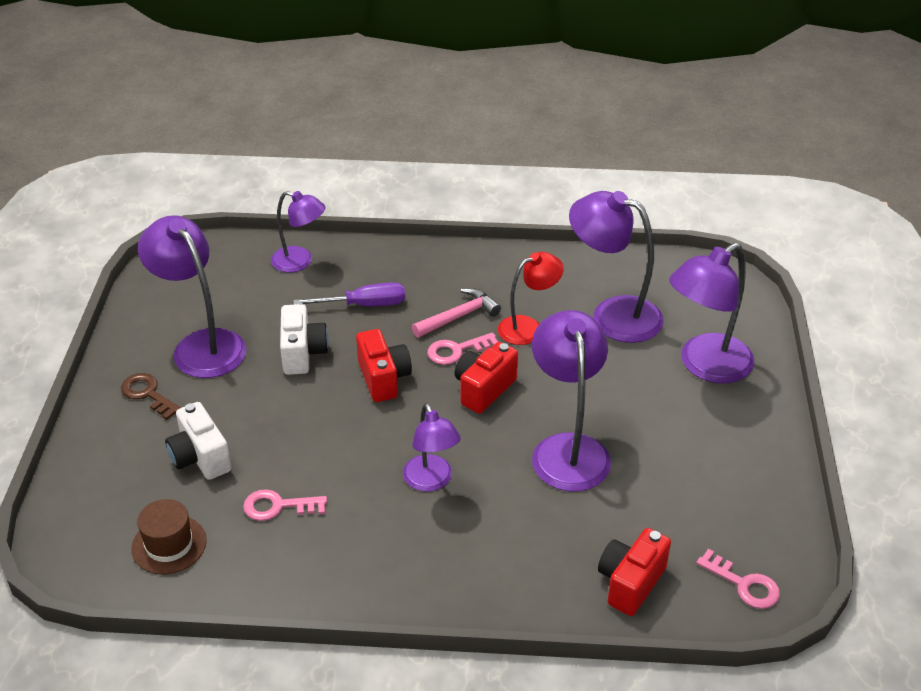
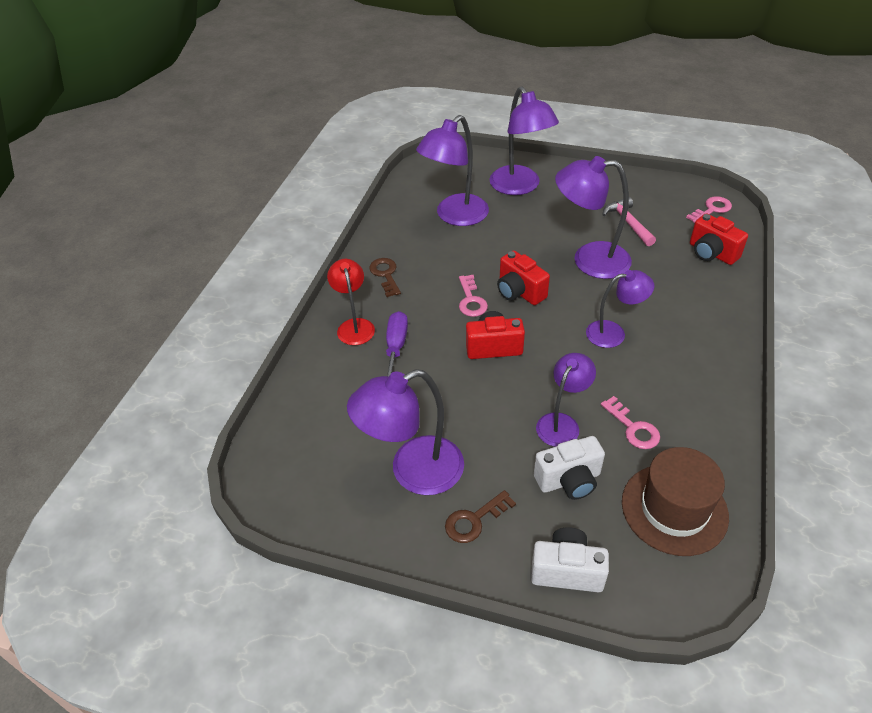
camera: 75 degrees left, 5 degrees up
(169, 544) = (674, 509): brown hat -> brown hat, size x1.56
(278, 506) = (633, 428): pink key -> pink key turned 45 degrees counterclockwise
(300, 262) = (316, 386): purple lamp -> purple lamp (562, 423)
(302, 353) = (447, 396): white camera -> white camera (567, 571)
(459, 316) = (430, 293): pink hammer -> pink hammer (628, 223)
(481, 277) = (385, 274): none -> brown key
(528, 327) = (455, 259): red lamp -> red lamp (354, 326)

